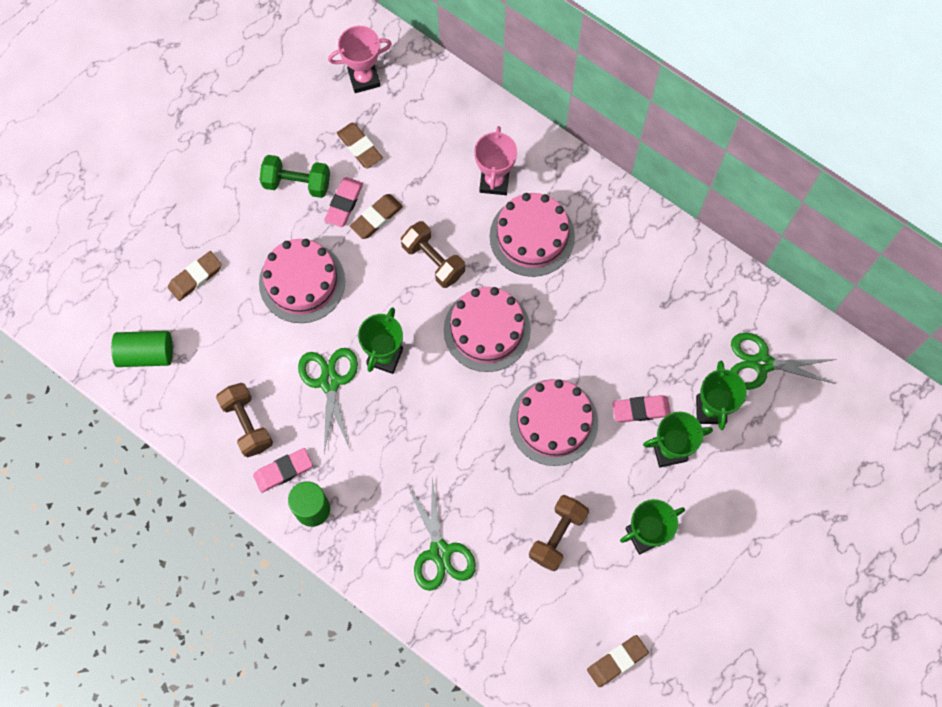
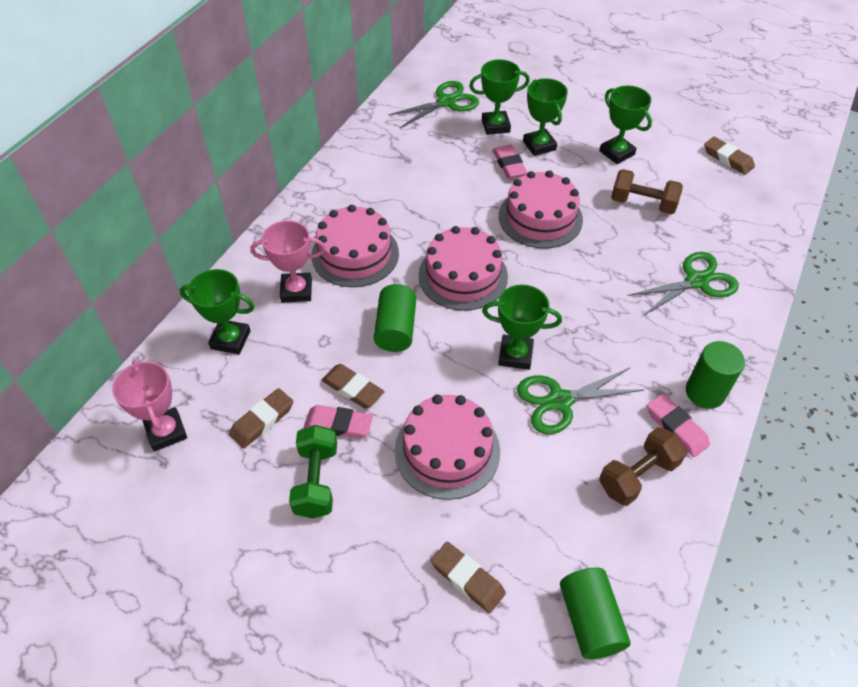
camera: 100 degrees left, 20 degrees down
(433, 260) = (396, 329): brown dumbbell -> green cylinder
(447, 125) = (230, 339): none -> green trophy
(762, 363) = (446, 102): green scissors -> green scissors turned 120 degrees counterclockwise

